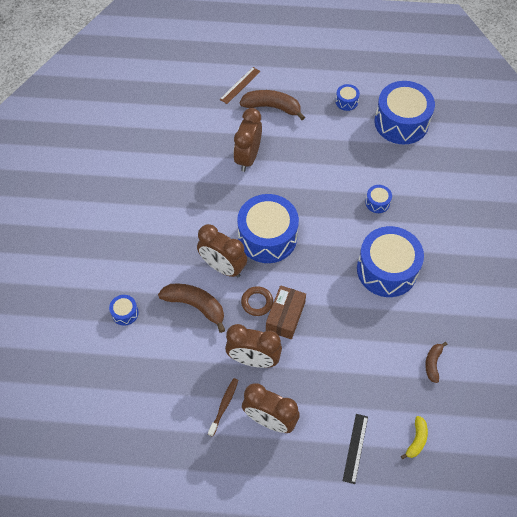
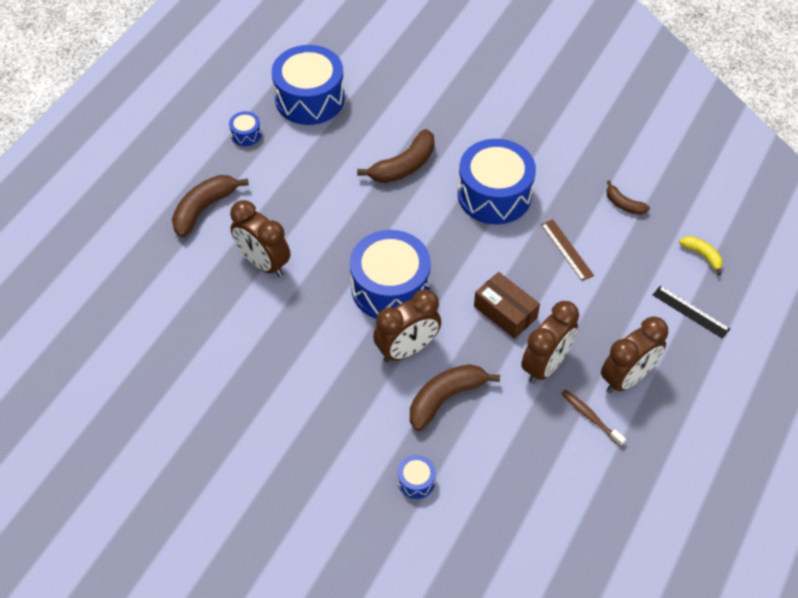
camera: 65 degrees left, 5 degrees down
(240, 85) = (145, 228): brown ruler -> brown ruler (567, 250)
(257, 302) = (473, 333): brown ring -> none
(377, 202) = (404, 166): blue drum -> brown banana

